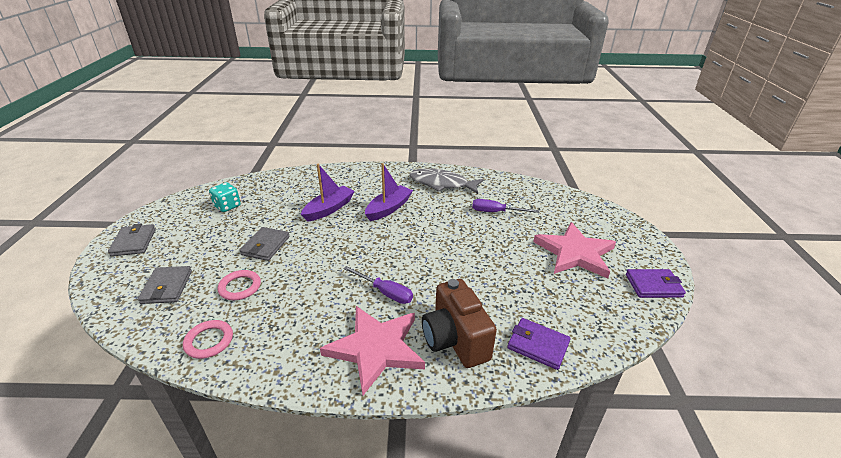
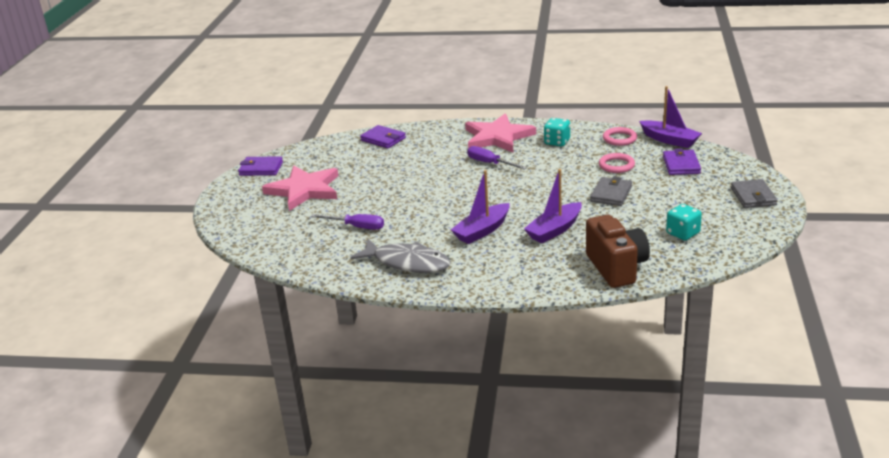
camera: 170 degrees left, 5 degrees down
(144, 337) = (669, 140): none -> purple boat
(167, 287) = (681, 165): grey wallet -> purple wallet
(296, 335) = (557, 142): none -> turquoise dice
(455, 340) = (440, 141): brown camera -> brown camera (616, 268)

